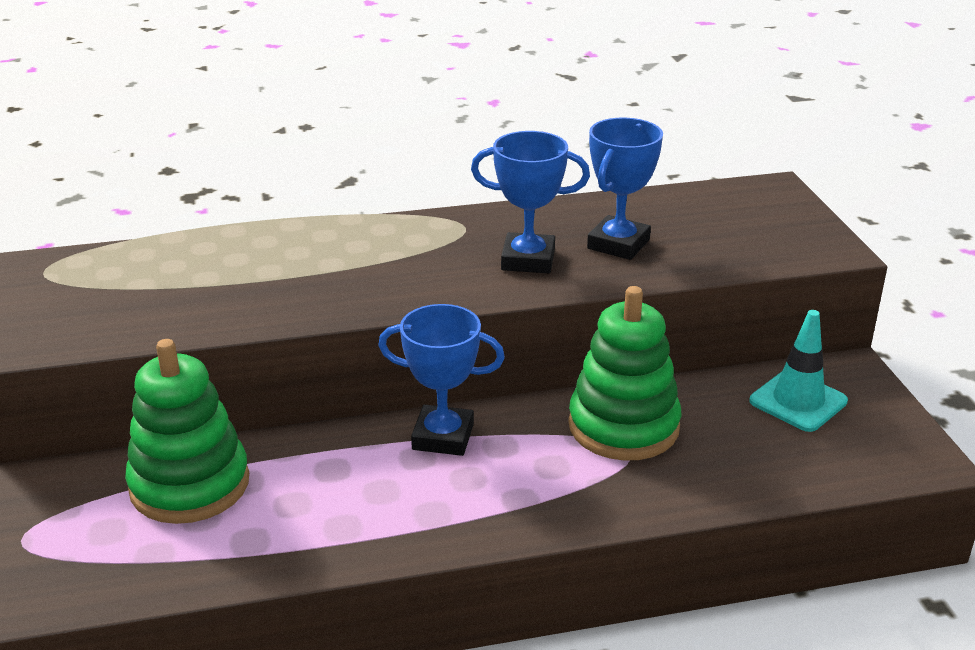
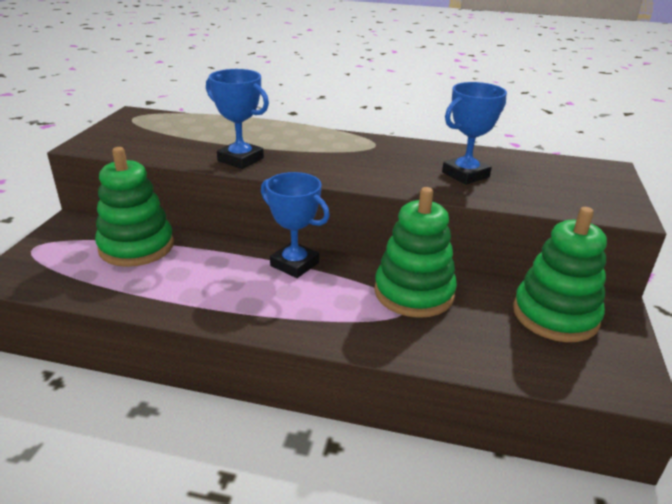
camera: 25 degrees right, 0 degrees up
(528, 260) = (397, 169): blue trophy -> blue trophy (240, 159)
(798, 401) = (555, 315): turquoise traffic cone -> green stacking toy

